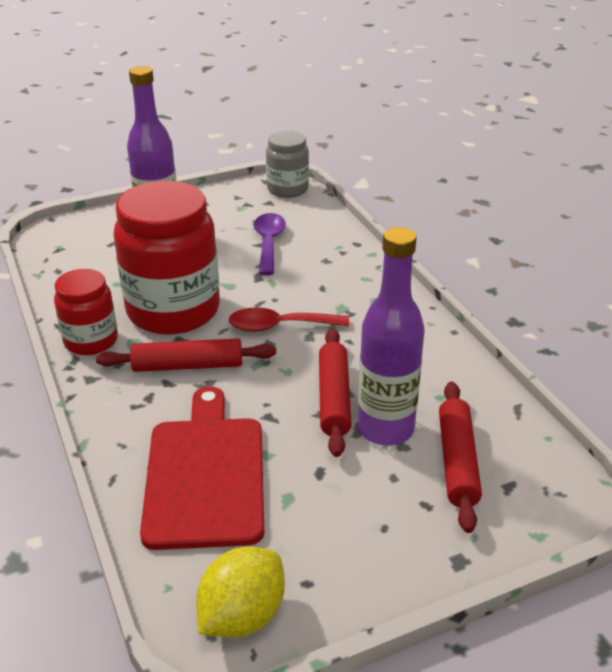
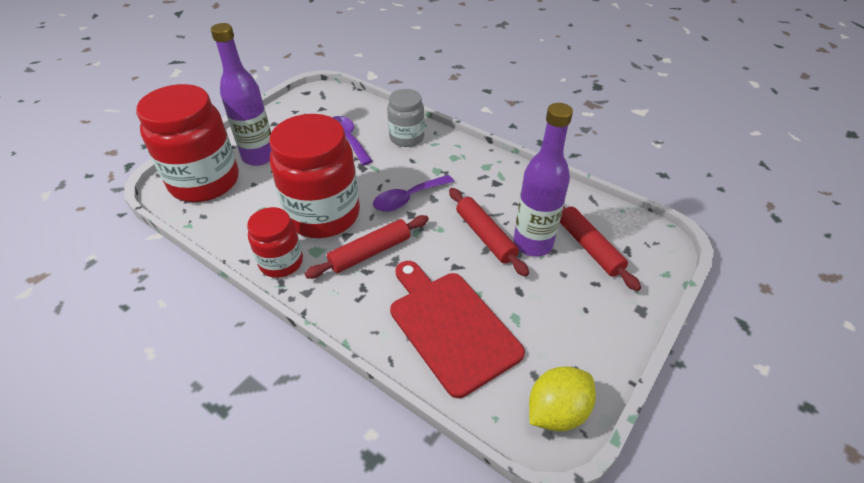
camera: 30 degrees left, 10 degrees up
(87, 239) = (204, 182): none -> red jar
(242, 616) = (556, 411): yellow lemon -> yellow lemon turned 45 degrees clockwise
(279, 326) = (407, 199): red spoon -> purple spoon
(287, 189) = (326, 94): grey jar -> grey jar (406, 137)

